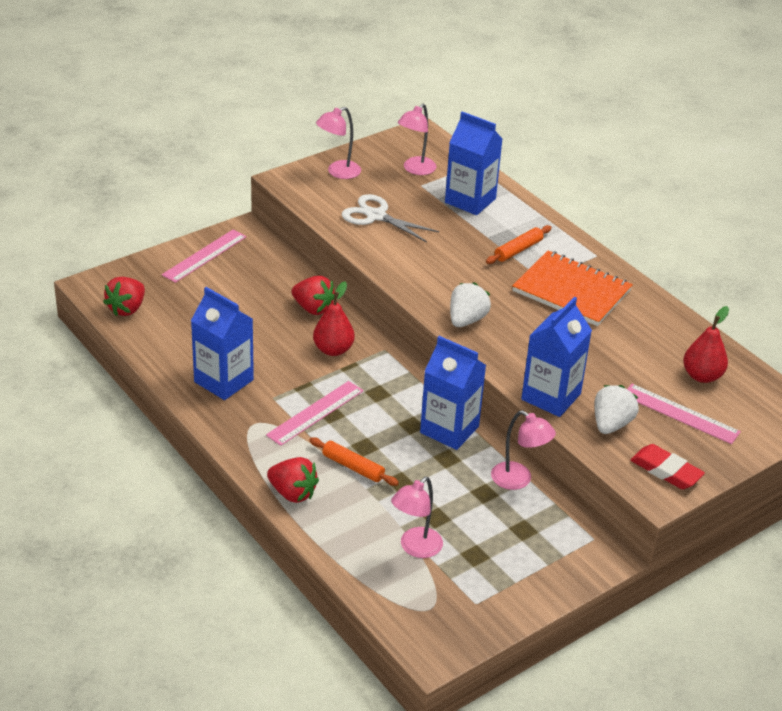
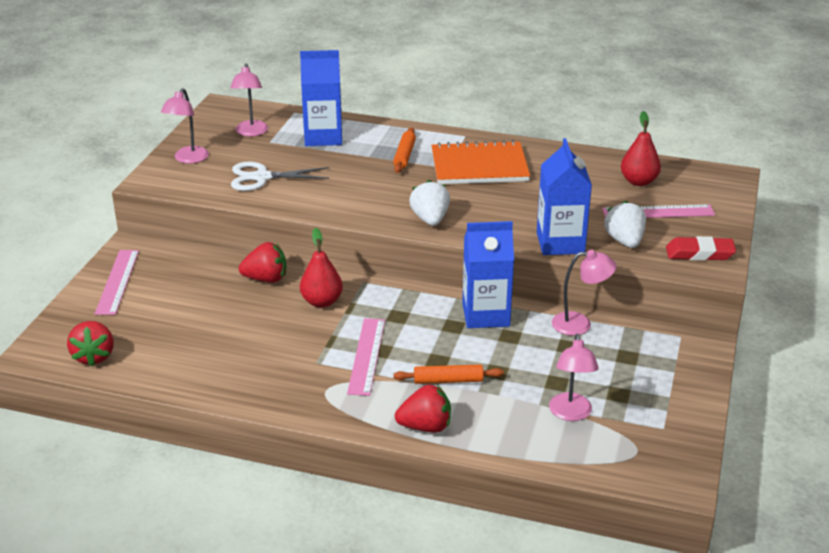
camera: 35 degrees left, 5 degrees down
(223, 381) = (257, 371): blue carton -> none

